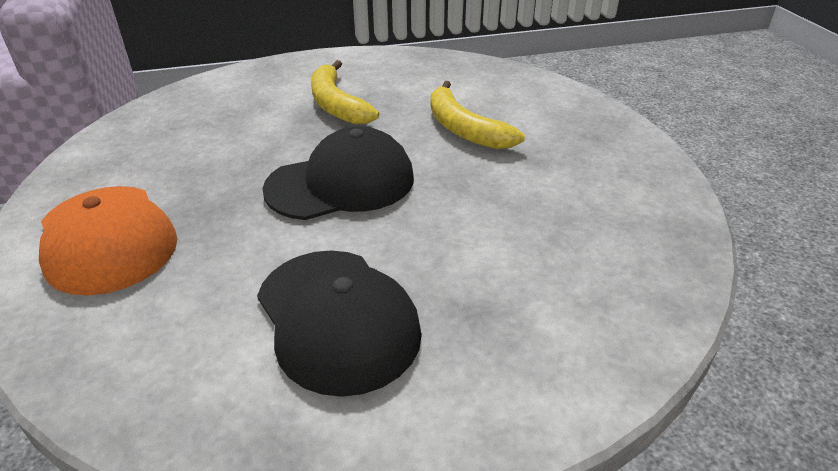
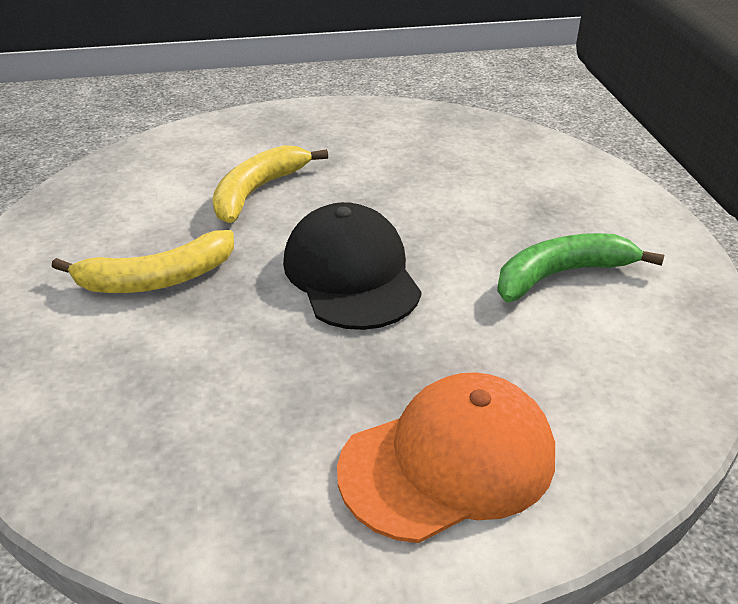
camera: 85 degrees left, 0 degrees up
(337, 319) = (561, 275): black cap -> green banana
(464, 129) = (258, 191): yellow banana -> yellow banana turned 150 degrees clockwise

